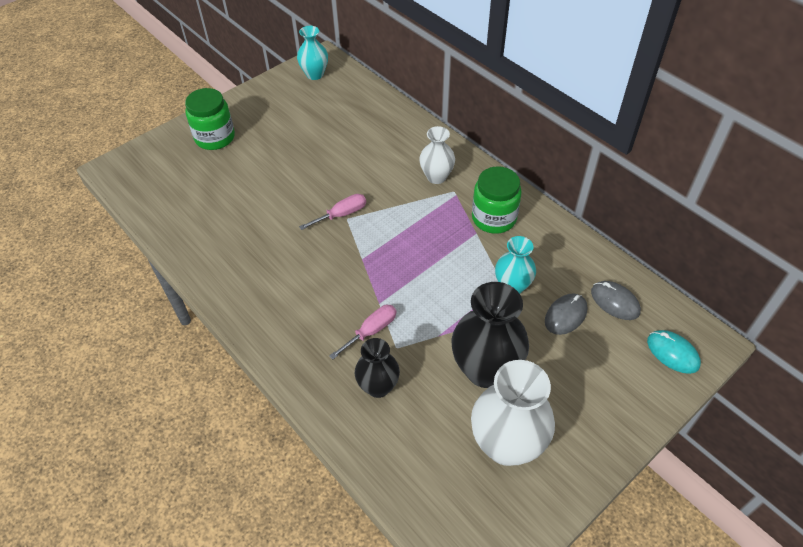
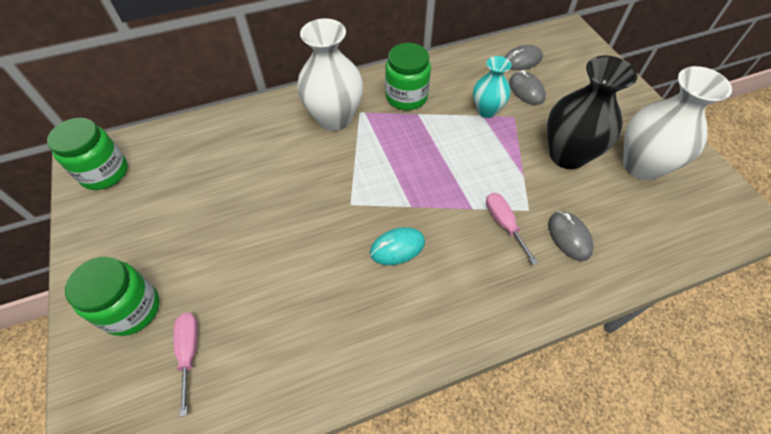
camera: 70 degrees left, 5 degrees up
(315, 74) = (104, 172): turquoise vase -> green jar
(341, 214) = (343, 207): pink screwdriver -> pink screwdriver (189, 352)
(378, 387) = (569, 237): black vase -> grey mouse
(436, 177) = (334, 118): white vase -> white vase, size x1.69
(672, 353) = (575, 50): turquoise mouse -> turquoise mouse (397, 247)

